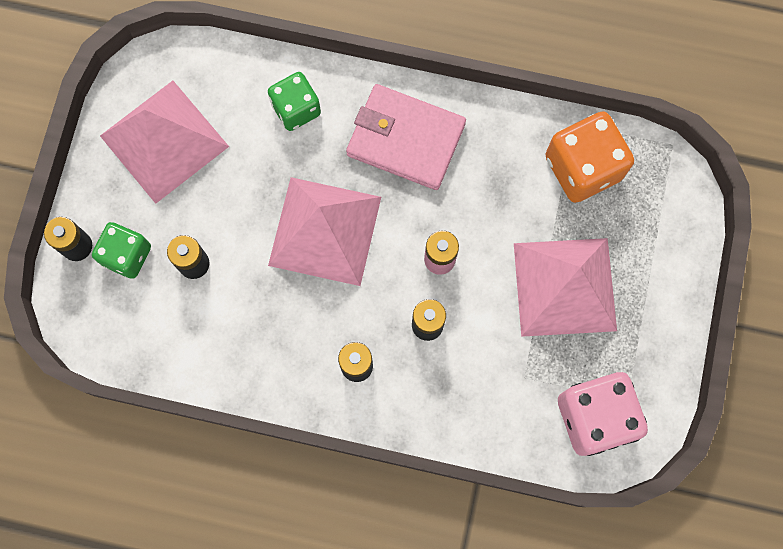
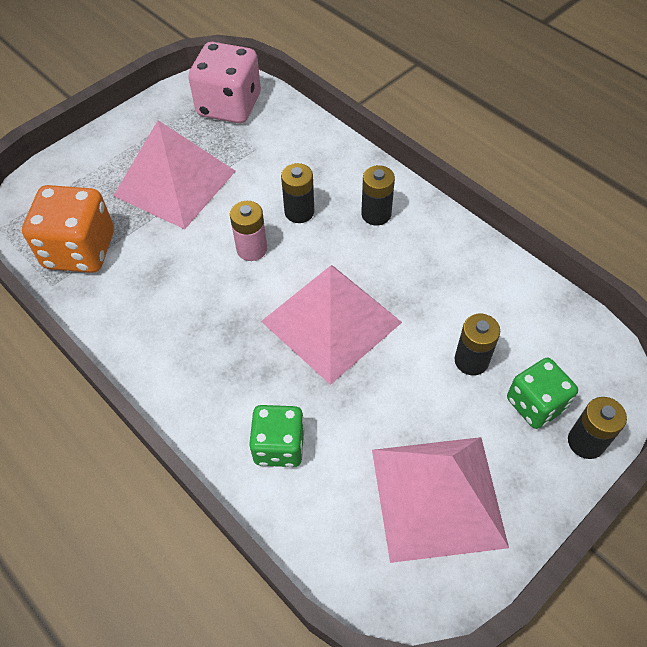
camera: 145 degrees left, 20 degrees down
(406, 139) = (200, 355): pink wallet -> none

